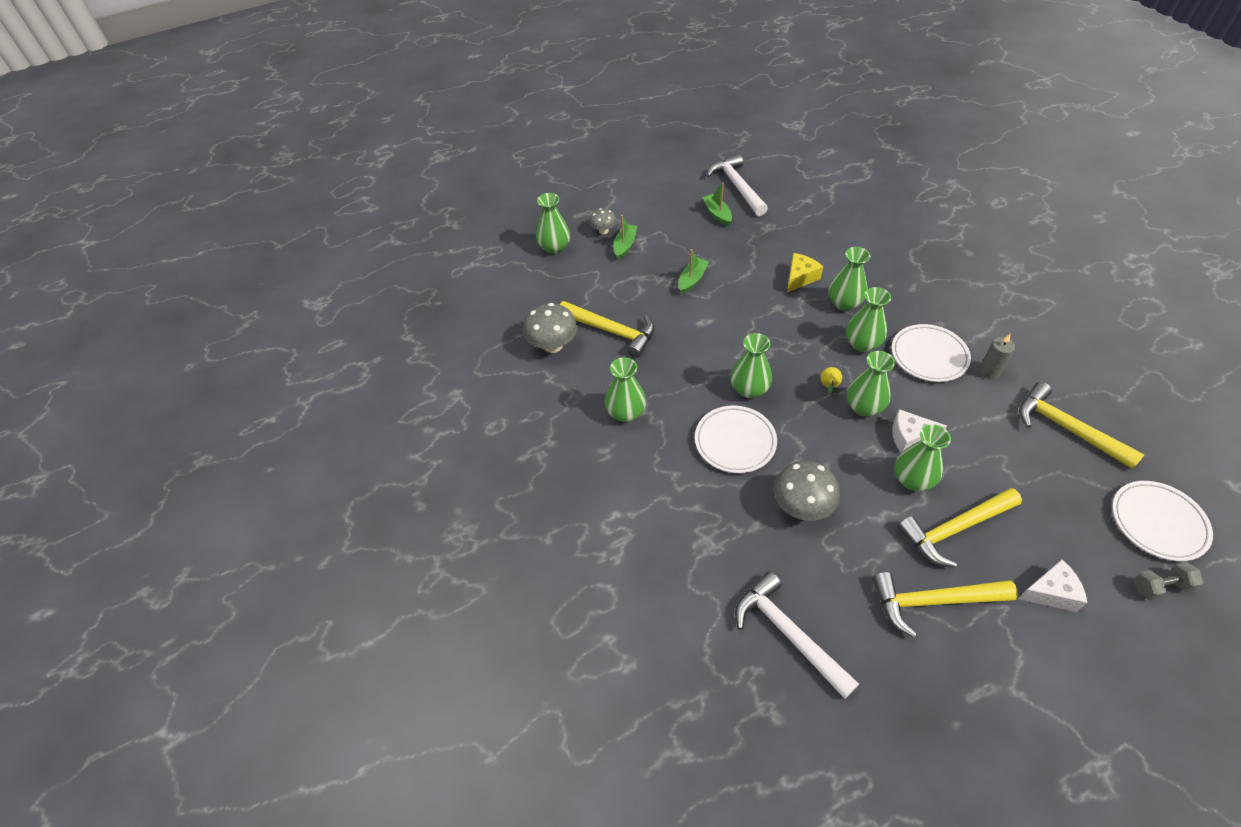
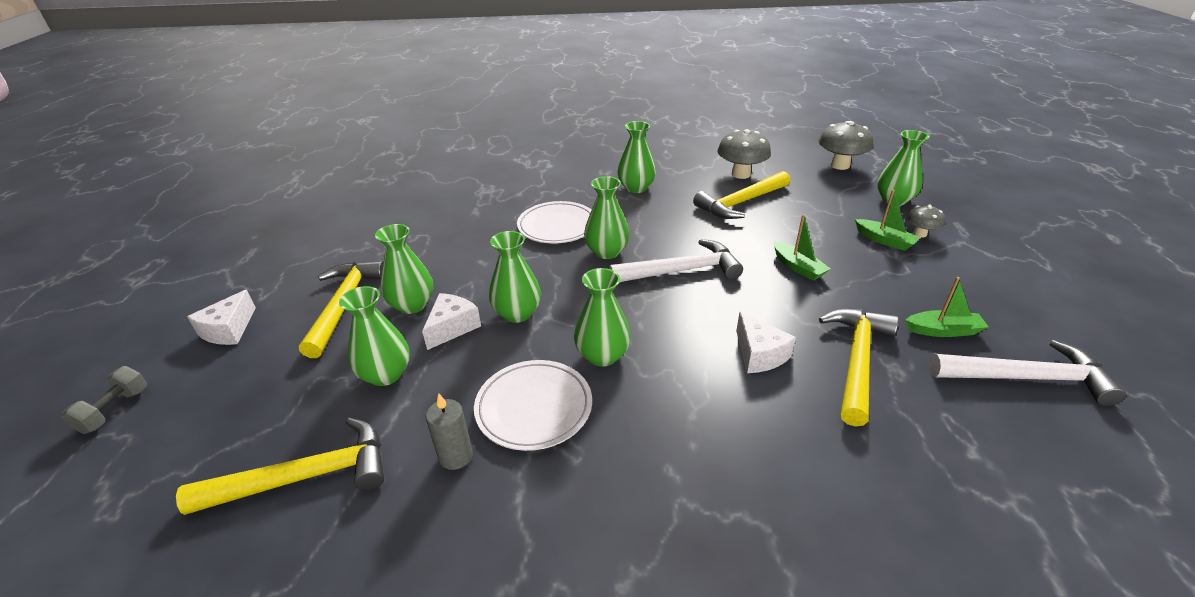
camera: 115 degrees right, 15 degrees down
(788, 634) = (391, 199): white hammer -> white hammer (681, 271)
(800, 278) = (759, 354): yellow cheese -> white cheese
(801, 507) = (464, 236): grey mushroom -> grey mushroom (840, 165)
(829, 386) = (565, 301): yellow pear -> none
(844, 303) = (684, 374): green vase -> green vase (385, 374)
(933, 601) = (319, 264): yellow hammer -> yellow hammer (856, 361)
(1158, 523) = (133, 467): white plate -> none

